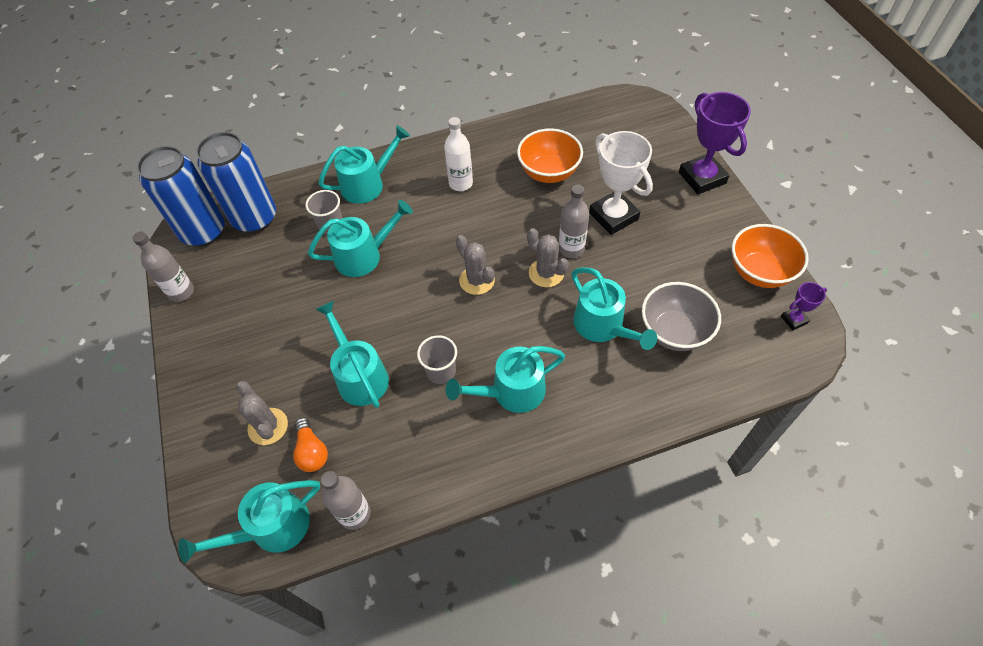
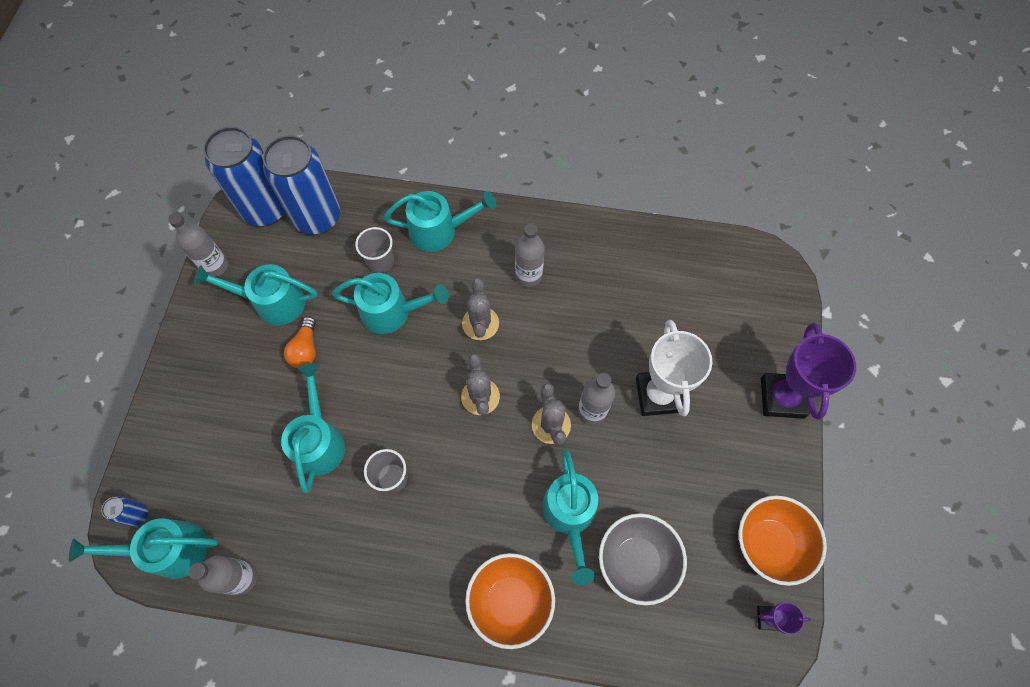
camera: 25 degrees right, 10 degrees up
(222, 516) = (138, 515): none -> blue can
(268, 426) = (217, 448): grey cactus -> grey cactus (480, 323)
(312, 451) = (239, 495): orange light bulb -> orange light bulb (306, 349)
(461, 183) = (528, 275): white bottle -> grey bottle
(511, 392) = (442, 536): turquoise watering can -> turquoise watering can (273, 302)
(549, 172) = (624, 307): orange bowl -> orange bowl (510, 601)

